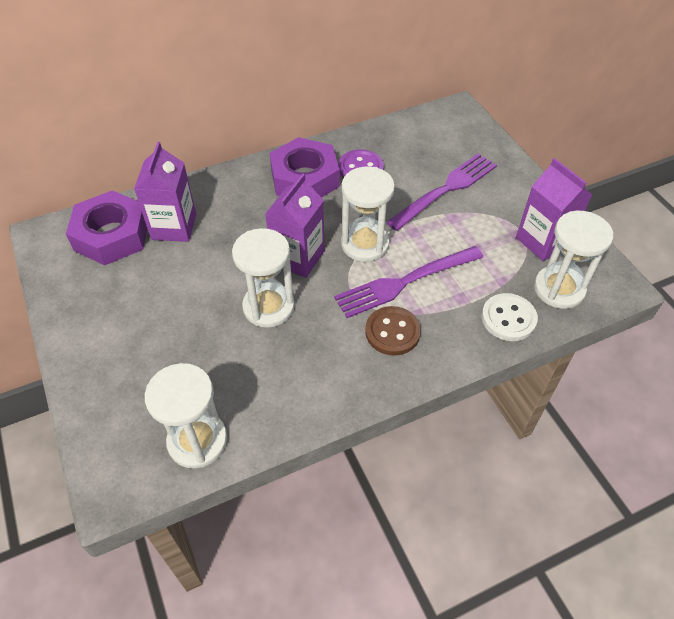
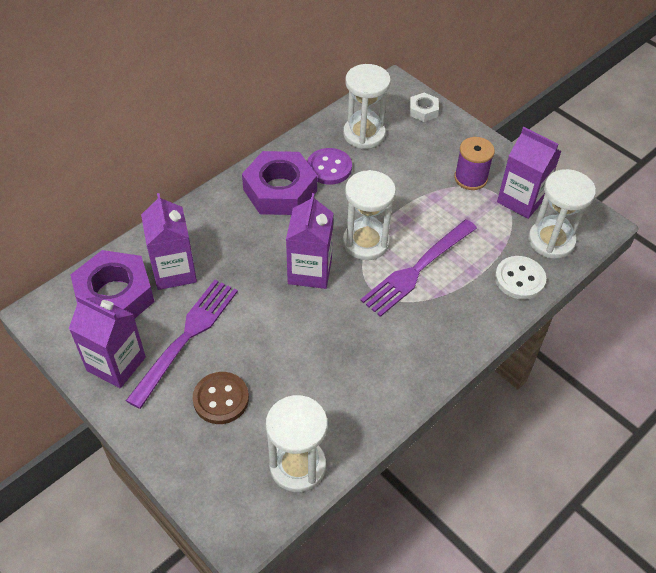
camera: 20 degrees left, 0 degrees up
(81, 295) = (116, 364): none -> purple carton
(268, 307) = (304, 325): white hourglass -> white hourglass (364, 134)
(392, 332) = (426, 318): brown button -> brown button (221, 399)
(446, 189) = (417, 170): purple fork -> purple fork (186, 337)
(476, 137) = (423, 111): none -> white nut
(498, 209) = (470, 178): none -> purple spool

